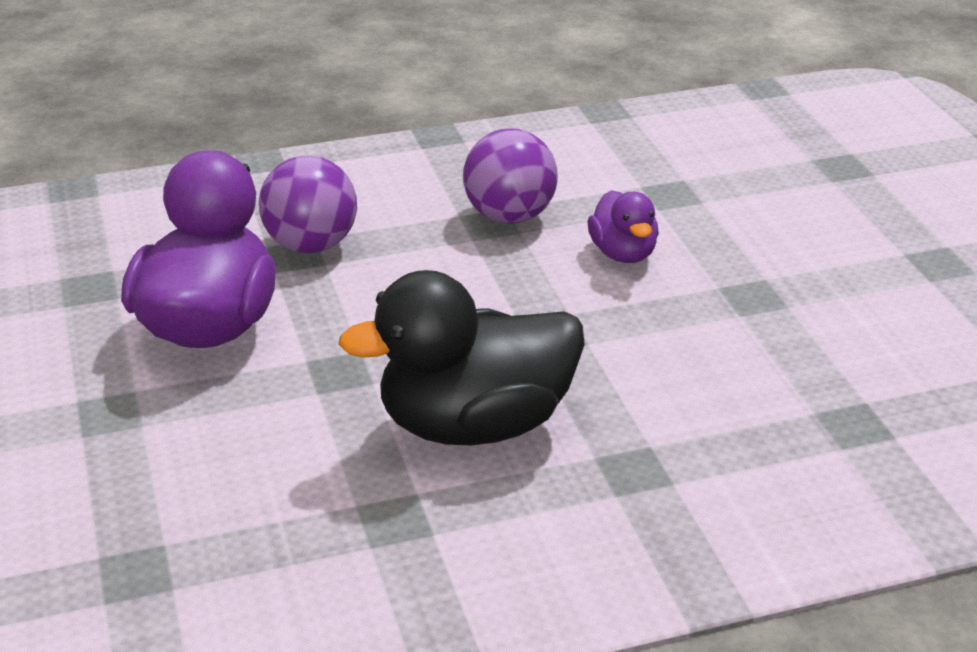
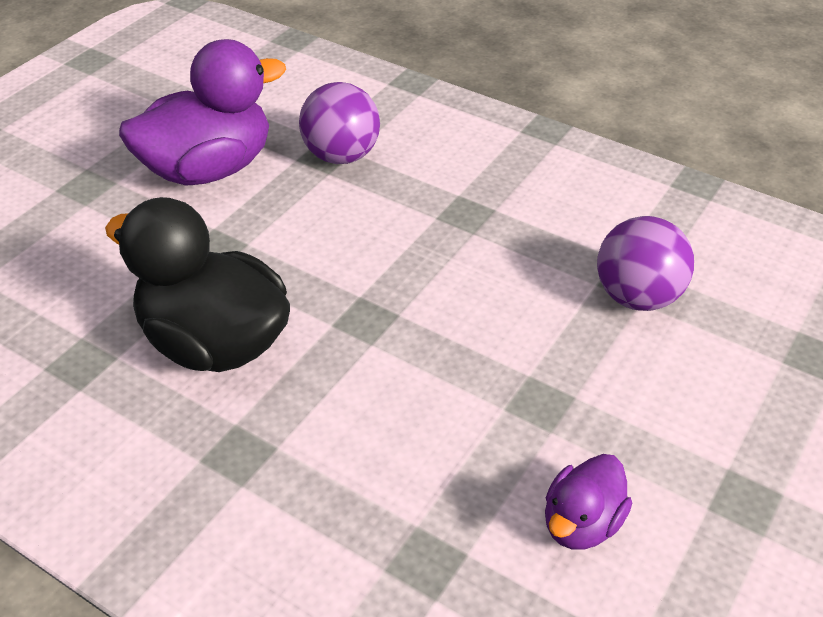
camera: 50 degrees right, 10 degrees up
(509, 216) = (486, 218): purple ball -> purple ball (637, 297)
(623, 254) = (509, 299): purple duck -> purple duck (581, 523)

